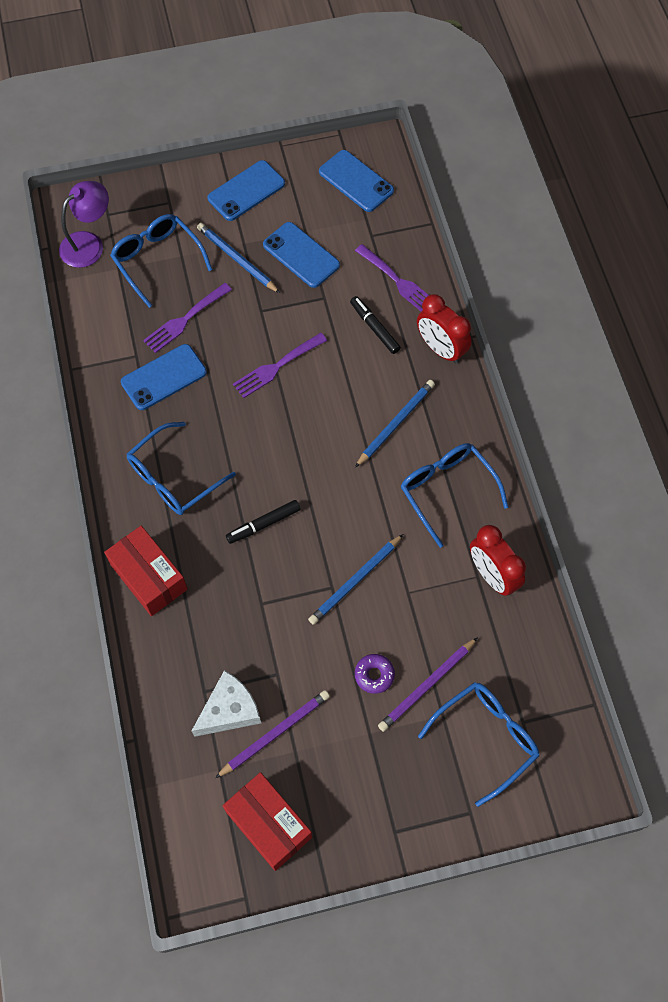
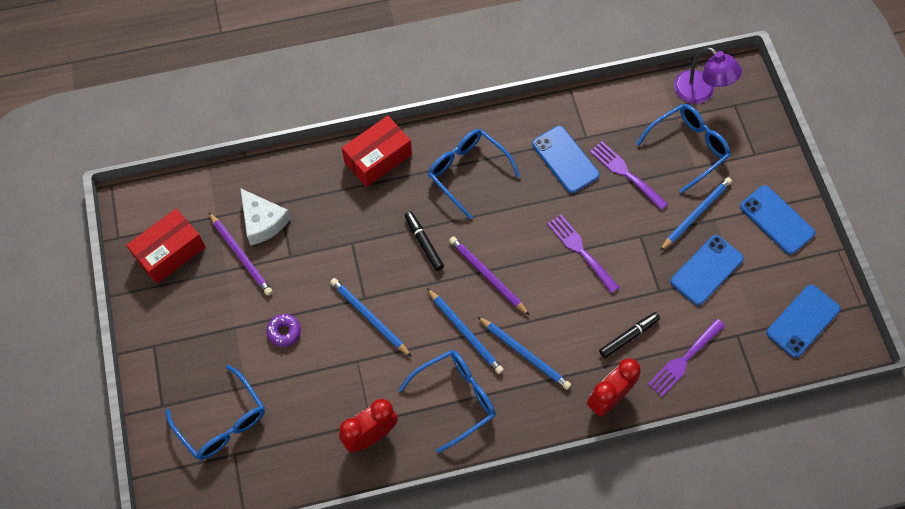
camera: 90 degrees right, 0 degrees up
(372, 481) = (465, 332): none -> blue pencil
(427, 686) = (272, 374): purple pencil -> purple pencil (487, 276)

